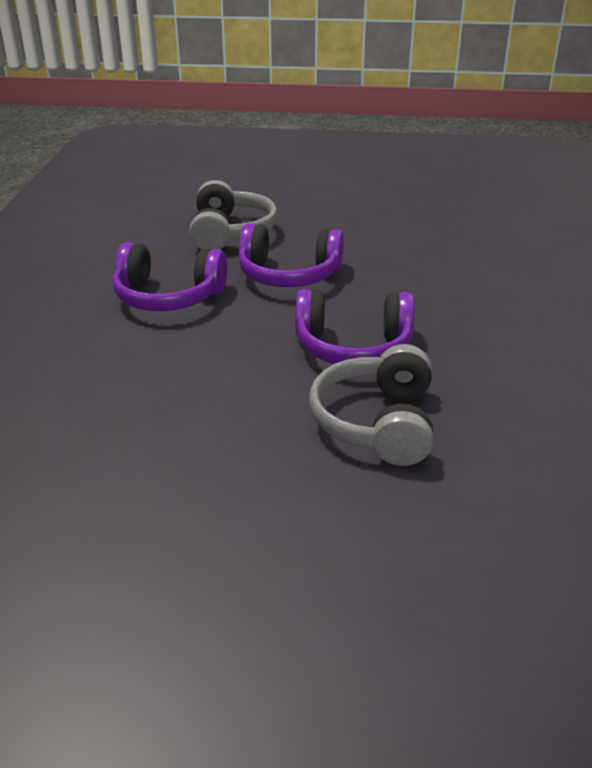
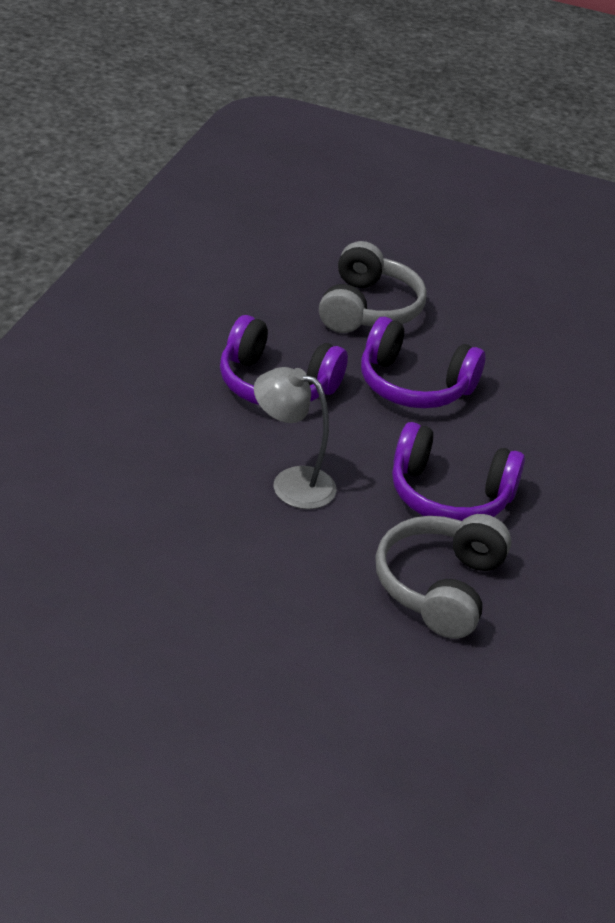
camera: 10 degrees right, 5 degrees up
(205, 368) = (291, 483): none -> grey lamp

